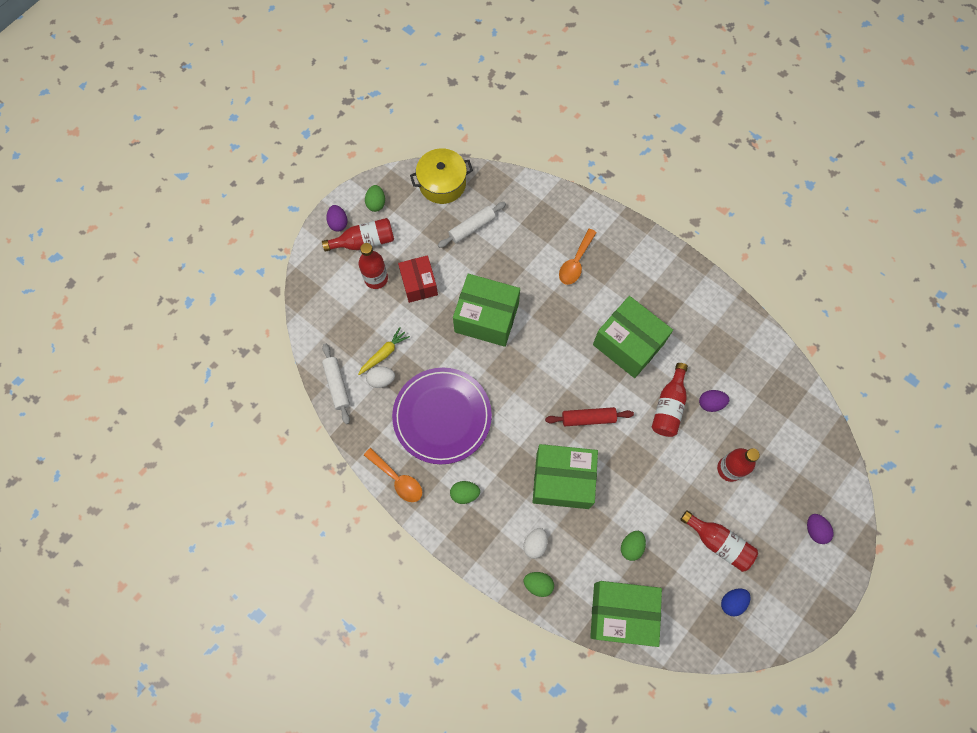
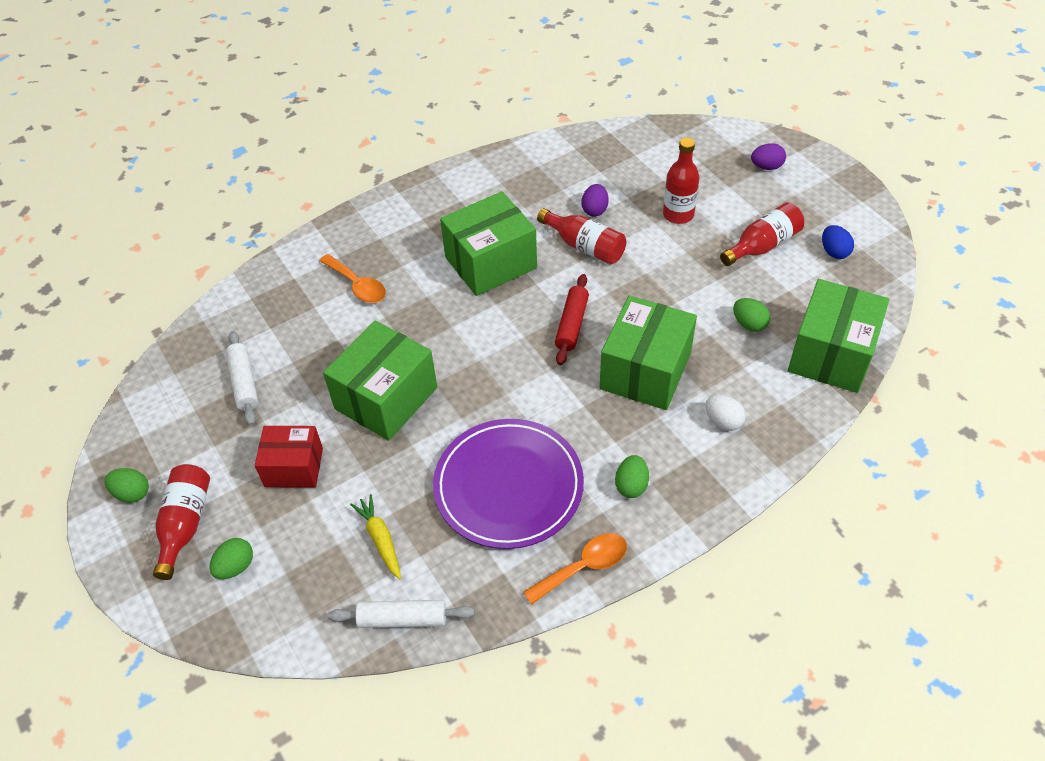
camera: 70 degrees left, 20 degrees down
(338, 223) = (132, 554): purple egg -> none
(376, 278) = (254, 522): red bottle -> none
(381, 380) = (420, 553): white egg -> none
(442, 183) = (155, 401): yellow pot -> none
(538, 584) = (778, 431): green egg -> green egg (235, 567)

